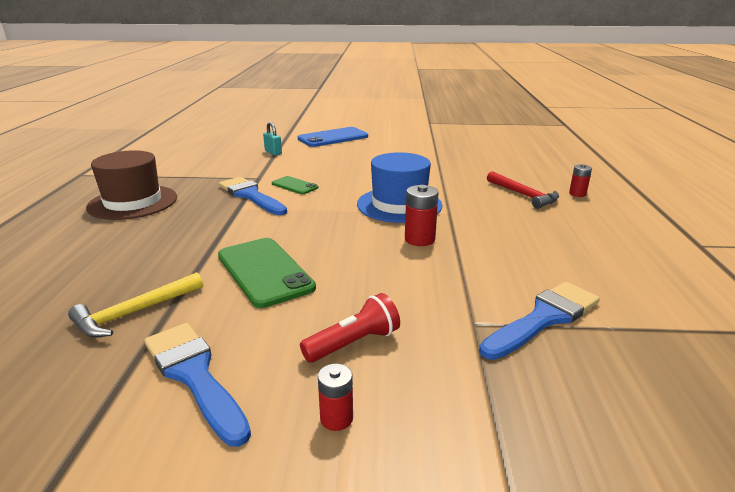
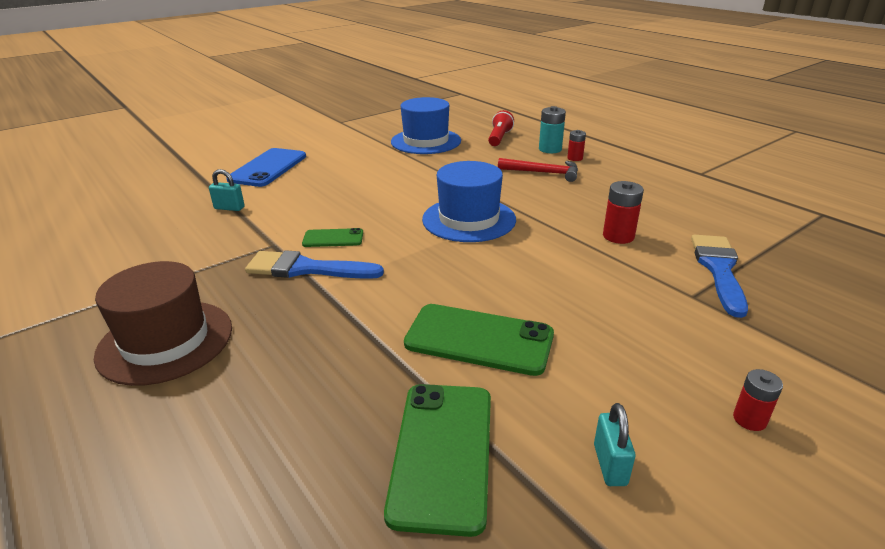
camera: 40 degrees left, 5 degrees up
(134, 312) = (442, 453): yellow hammer -> green phone
(194, 375) = (610, 465): blue brush -> turquoise padlock
(354, 343) = (658, 358): red flashlight -> red flashlight (499, 138)
(419, 239) = (542, 245): red battery -> red battery (618, 236)
(468, 149) = (426, 141): none -> blue hat
(566, 181) = (550, 149): none -> turquoise battery

